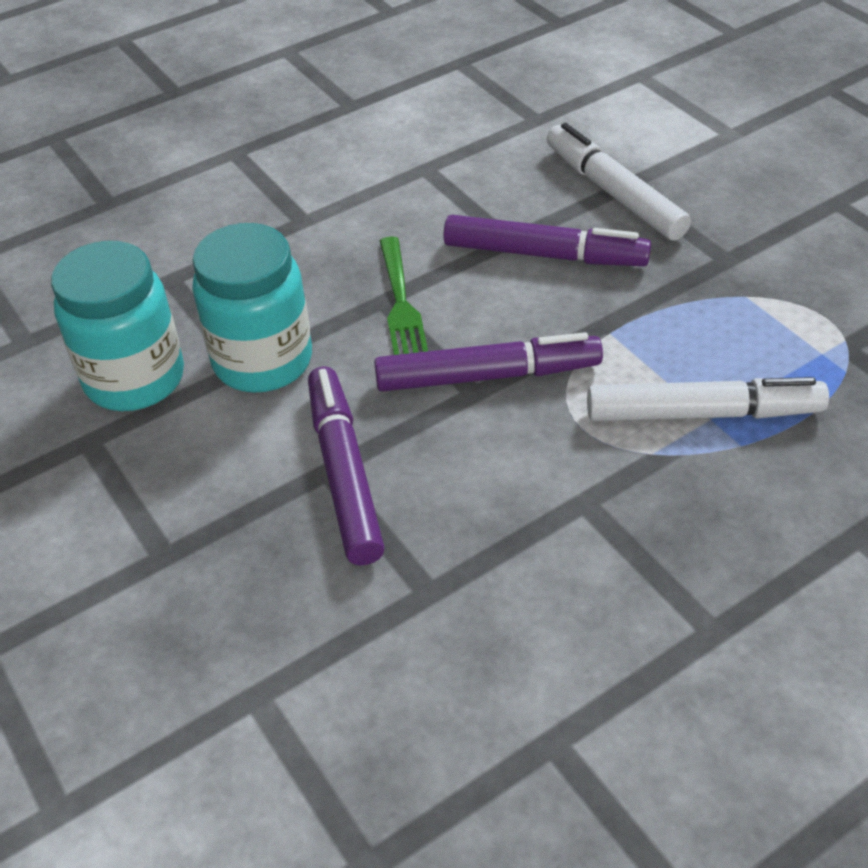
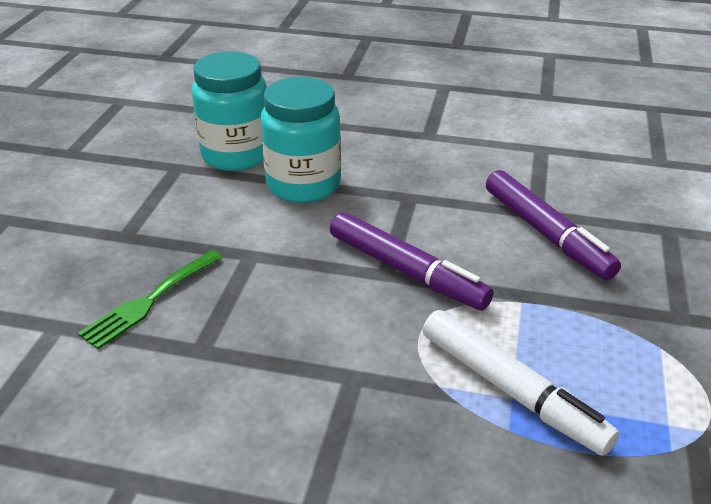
camera: 45 degrees right, 10 degrees down
(344, 473) = (256, 262): purple marker -> none
(400, 304) = (416, 204): green fork -> green fork (150, 300)
(614, 193) = (652, 229): white marker -> none

